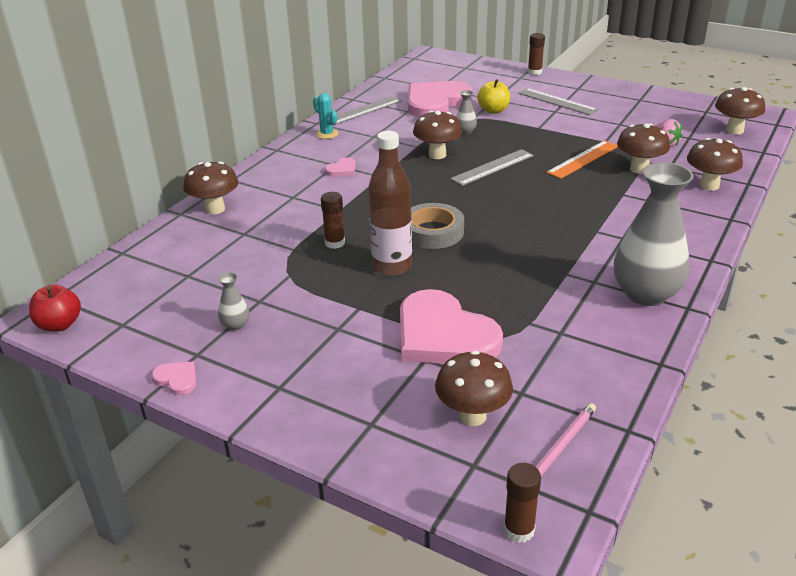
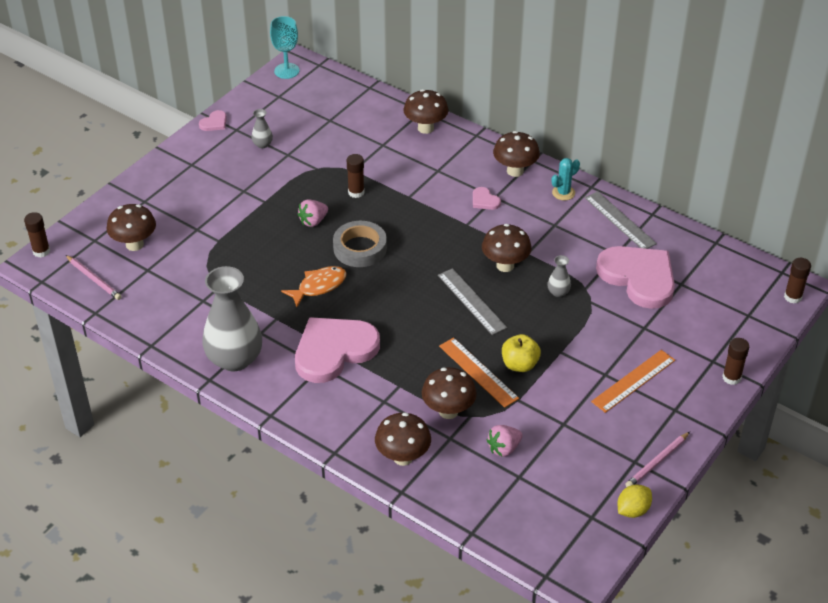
camera: 95 degrees right, 10 degrees up
(59, 325) = (286, 71): red apple -> turquoise goblet
(392, 267) = (313, 221): brown bottle -> pink strawberry
(440, 55) = (793, 297): none -> brown glue stick
(443, 335) = (219, 240): pink heart -> pink heart (334, 350)
(493, 110) = (612, 321): yellow apple -> yellow apple (519, 364)
(503, 251) = (319, 286): none -> orange fish
(557, 101) = (633, 381): grey ruler -> orange ruler
(635, 92) = (657, 462): none -> pink pencil
(688, 99) = (632, 510): none -> yellow lemon
(734, 130) = (532, 526): brown mushroom -> brown mushroom (515, 171)

